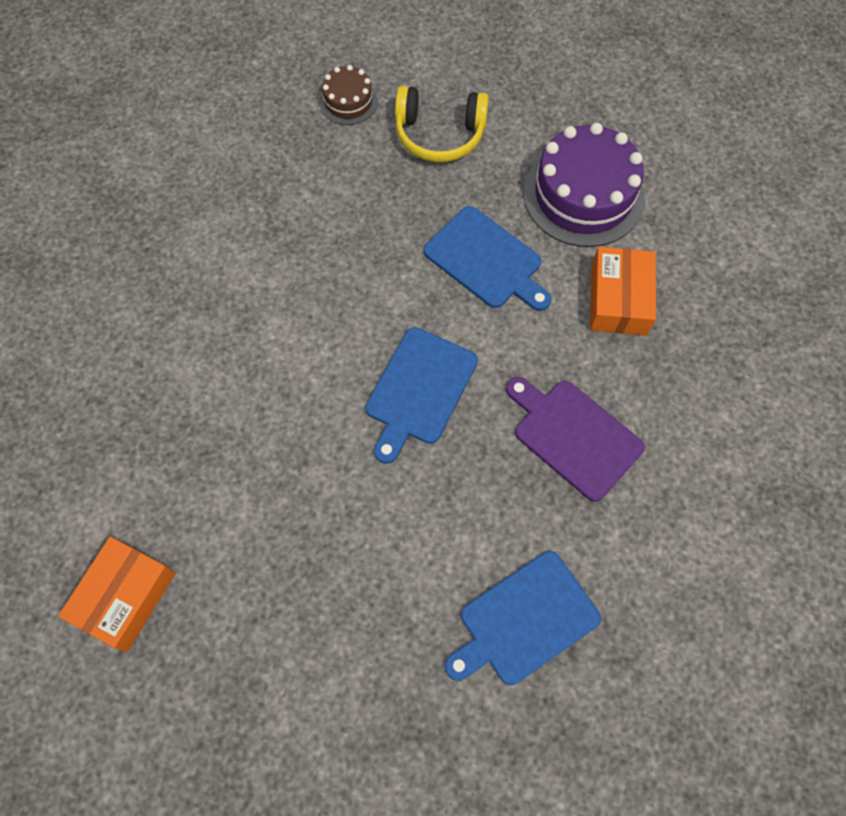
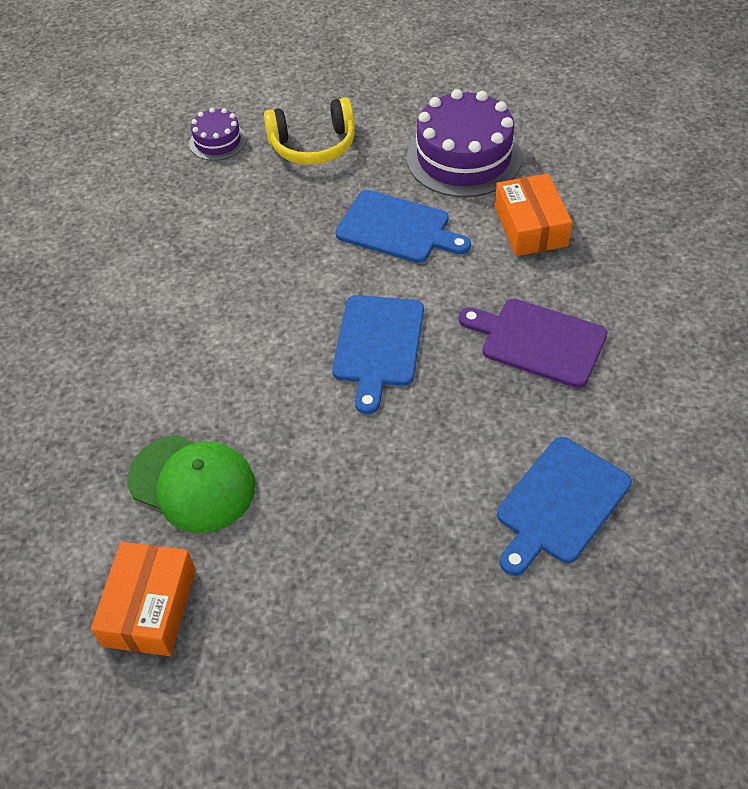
camera: 15 degrees left, 15 degrees down
(201, 483) = (192, 483): none -> green cap
(348, 101) = (217, 141): brown cake -> purple cake

